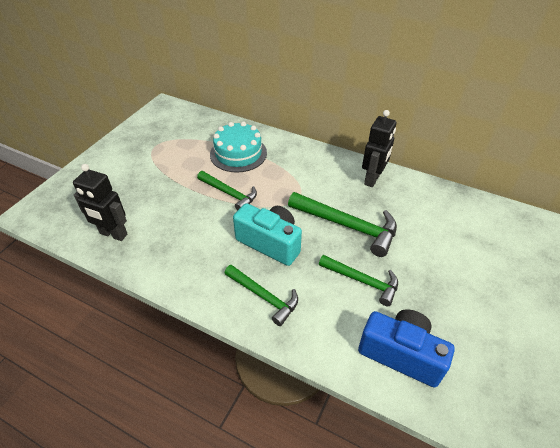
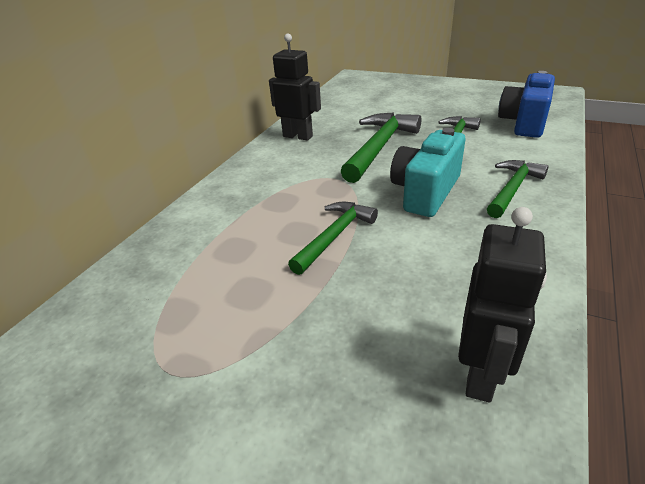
camera: 90 degrees left, 10 degrees down
(238, 153) = (228, 239): turquoise cake -> none

